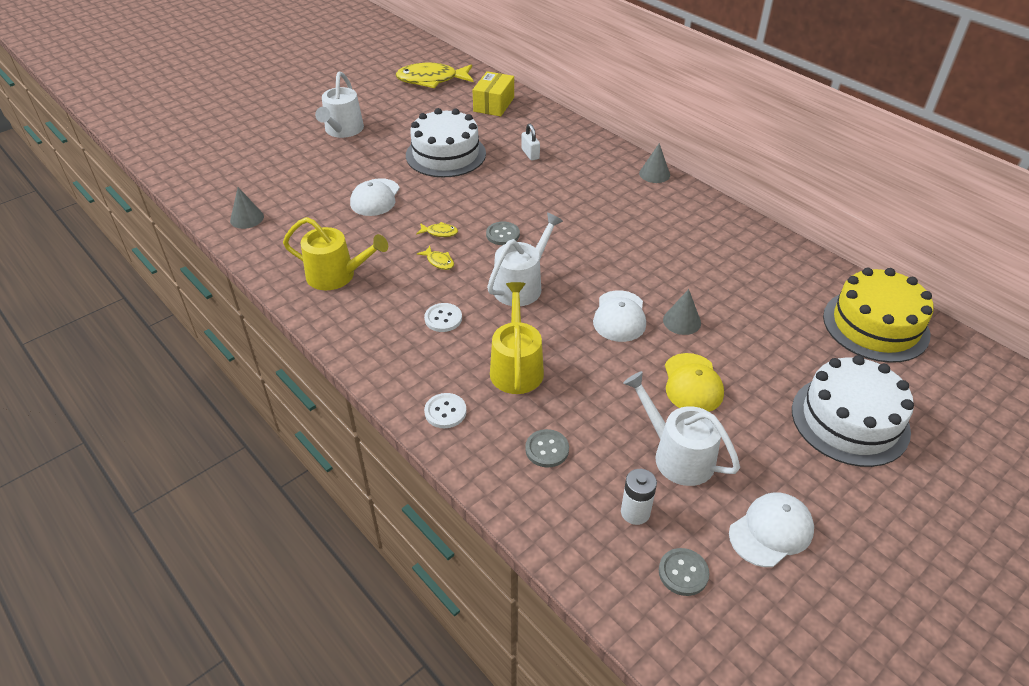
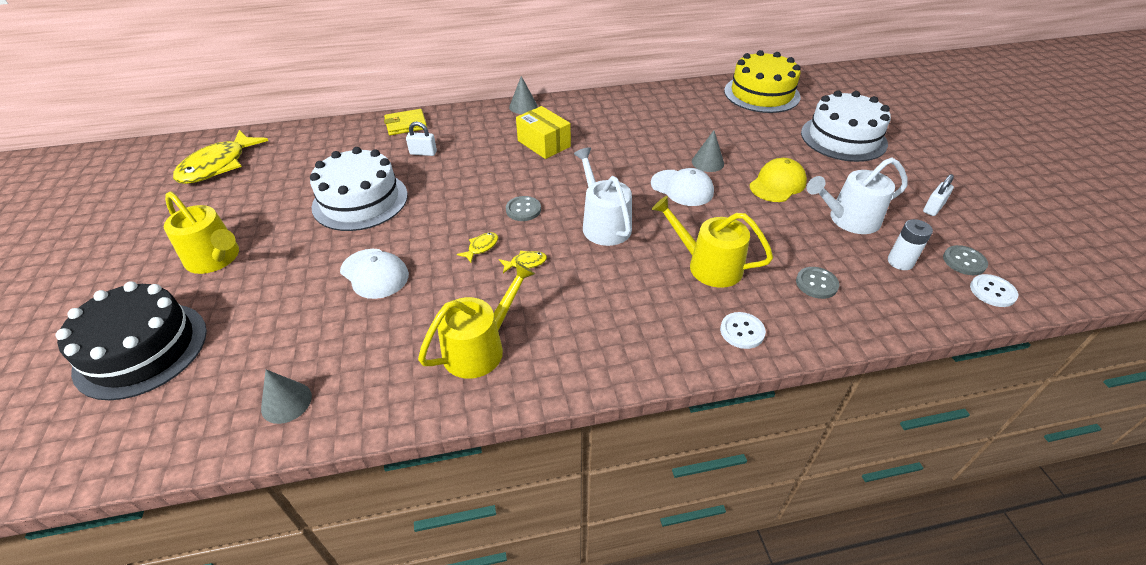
camera: 60 degrees left, 0 degrees up
(255, 148) = (141, 349): none -> black cake
(342, 130) = (215, 259): white watering can -> yellow watering can
(443, 318) = (612, 289): white button -> white button (992, 292)
(494, 104) = (318, 144): yellow box -> yellow box (544, 143)
(560, 128) = (406, 124): none -> yellow wallet
(692, 383) = (777, 184): yellow cap -> yellow cap turned 75 degrees counterclockwise
(771, 531) = (933, 208): white cap -> white padlock

